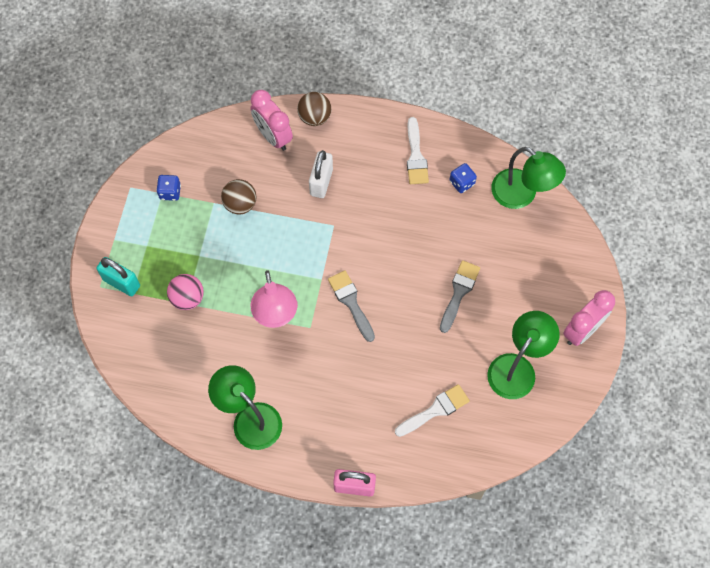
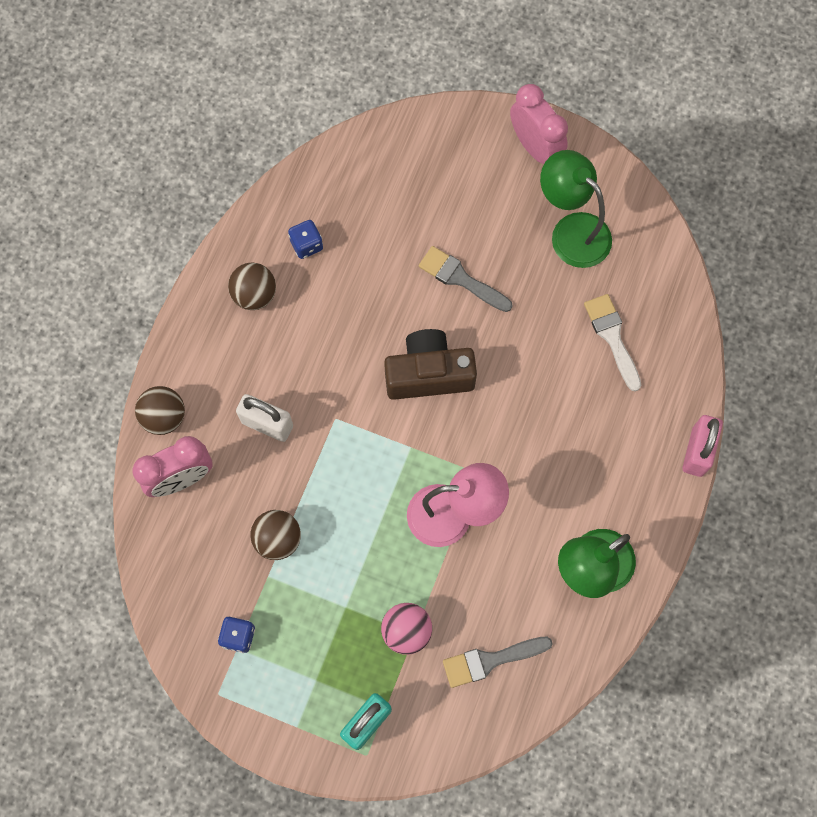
camera: 80 degrees left, 5 degrees up
(351, 302) = (451, 414): grey brush -> grey brush (490, 660)
(379, 282) = (429, 374): none -> brown camera
(416, 156) = (254, 295): white brush -> brown ball
(521, 195) = (339, 176): green lamp -> none

